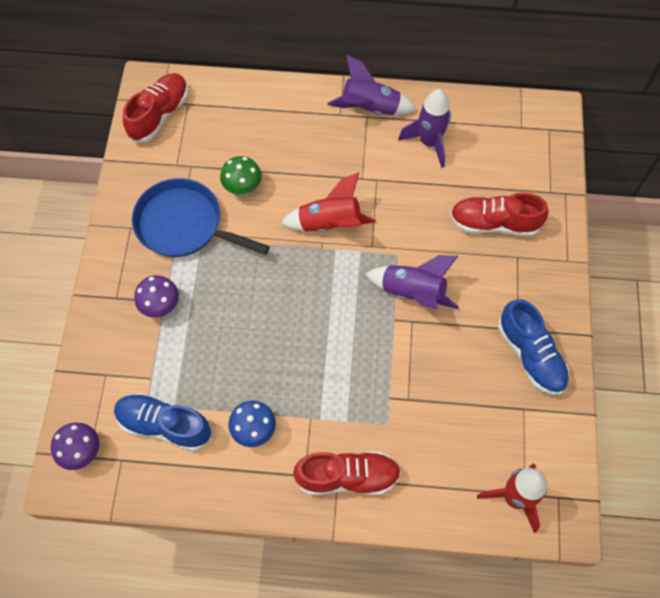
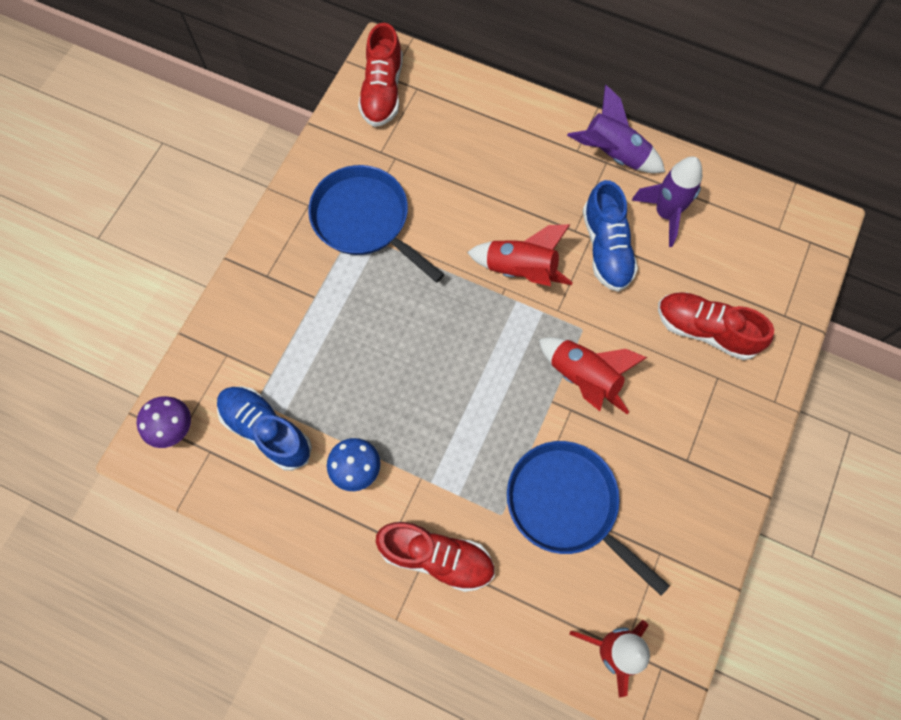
camera: 20 degrees right, 5 degrees up
(159, 115) = (382, 91): red shoe -> red shoe turned 135 degrees clockwise
(161, 306) = (309, 301): purple mushroom -> none
(243, 188) = (441, 200): green mushroom -> none
(412, 293) = (583, 378): purple rocket -> red rocket
(437, 397) = (567, 504): none -> blue pan
(530, 355) = (690, 494): blue shoe -> blue shoe (606, 248)

